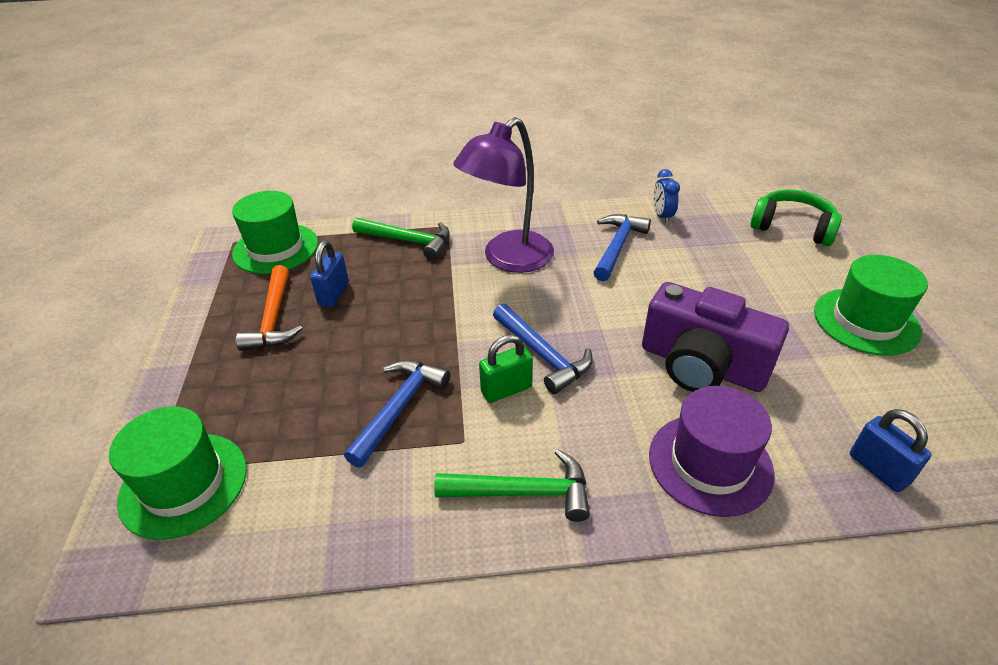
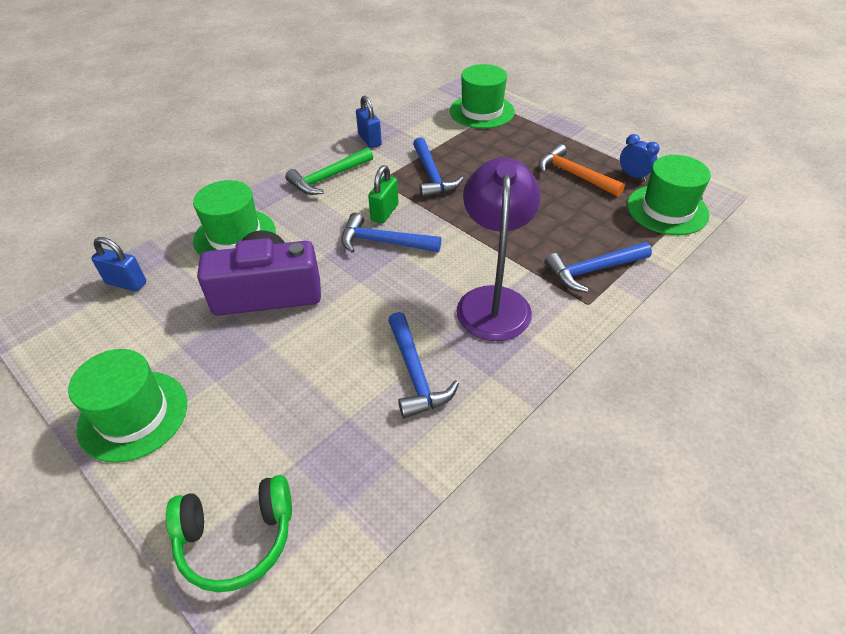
camera: 140 degrees right, 5 degrees up
(334, 294) = (568, 205): blue padlock -> blue padlock (369, 140)
(408, 241) = (593, 270): green hammer -> blue hammer
(662, 216) = (405, 455): blue clock -> blue clock (633, 176)
(710, 463) = (235, 236): purple hat -> green hat

